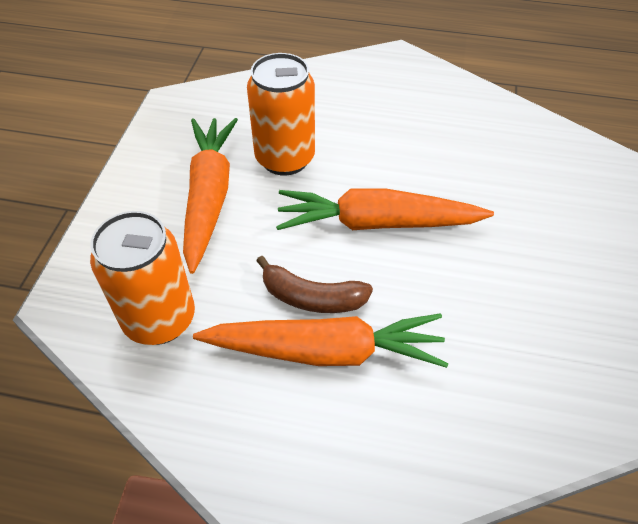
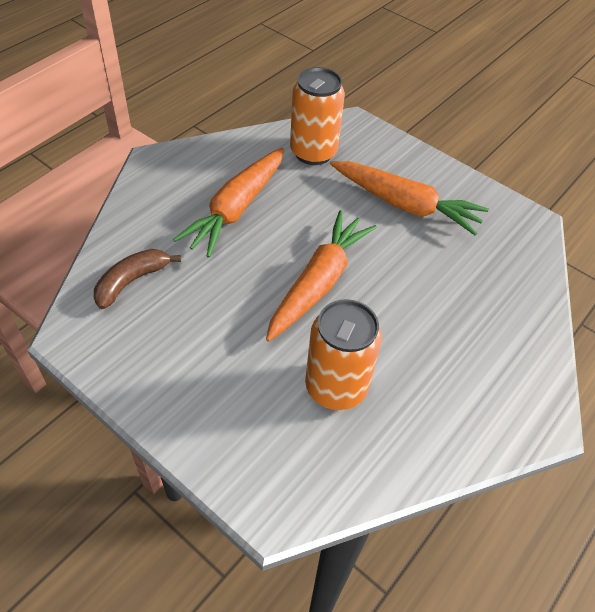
camera: 115 degrees right, 0 degrees up
(285, 158) = (423, 260): orange can -> orange can (336, 387)
(312, 298) = (279, 219): brown banana -> brown banana (131, 281)

